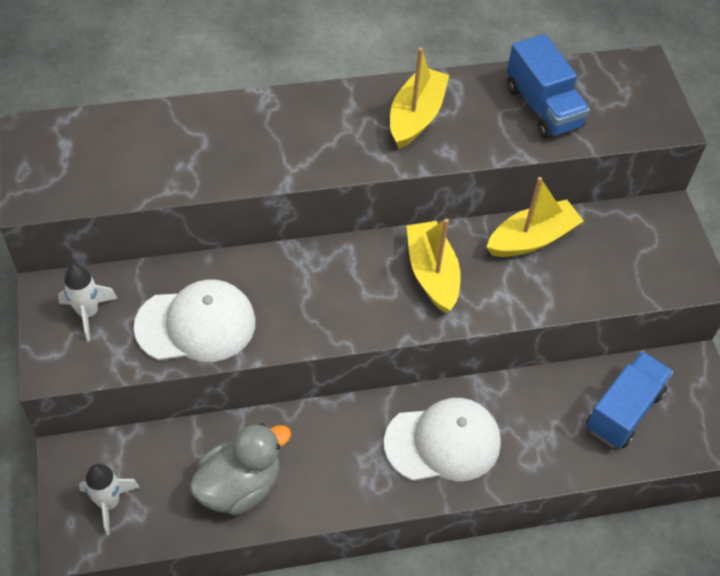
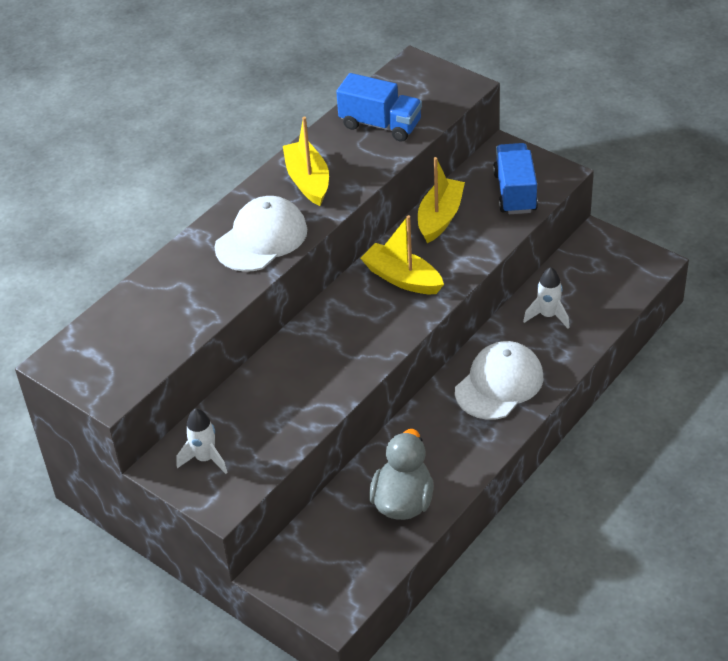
camera: 35 degrees left, 10 degrees down
(109, 503) = (330, 576): white rocket -> white rocket (548, 315)
(196, 324) = (287, 412): white cap -> white cap (261, 238)
(623, 411) = (584, 289): blue truck -> blue truck (515, 192)

